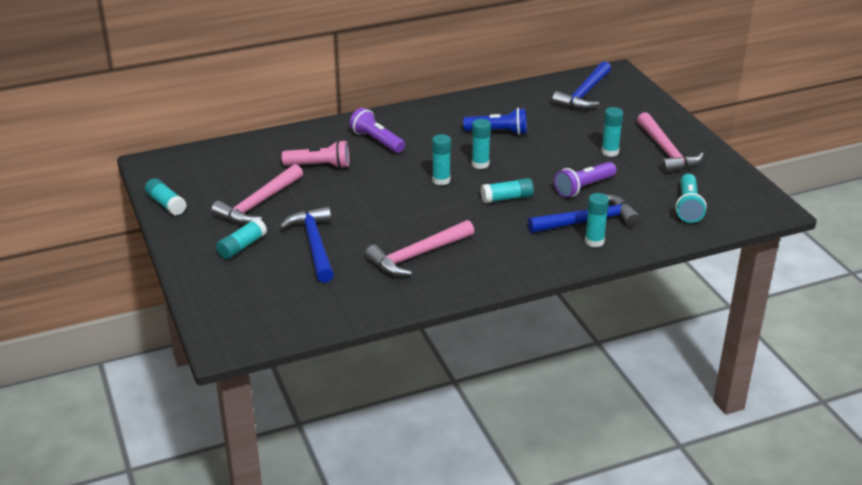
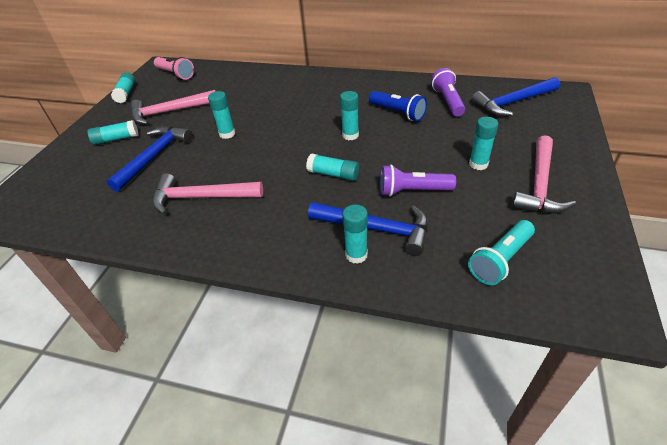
camera: 40 degrees right, 10 degrees up
(319, 166) = (241, 98): pink flashlight -> pink flashlight (176, 74)
(376, 141) = (301, 92): purple flashlight -> purple flashlight (447, 101)
(441, 180) = (304, 138): turquoise glue stick -> turquoise glue stick (227, 134)

